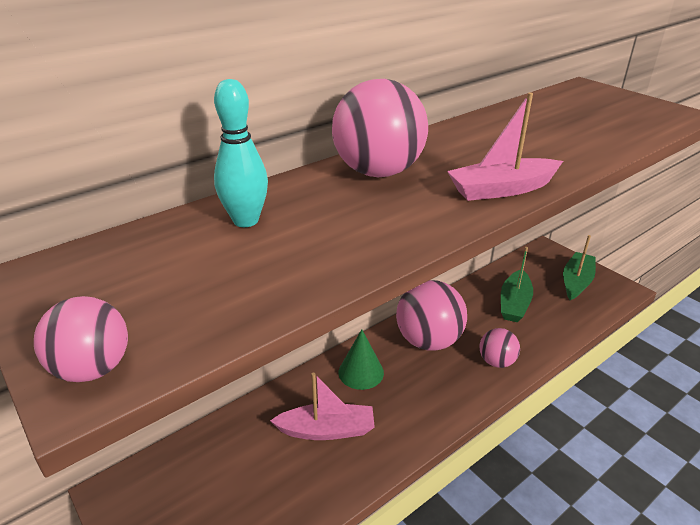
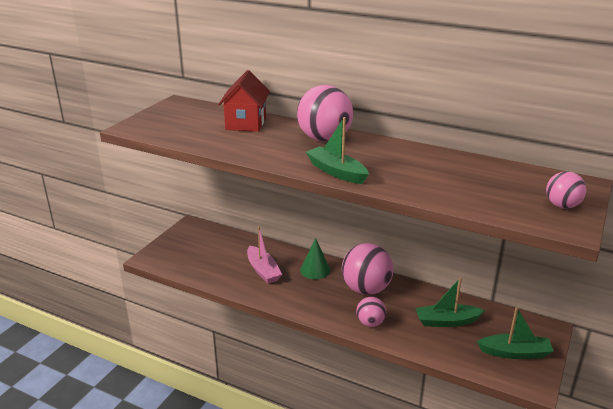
camera: 65 degrees right, 5 degrees down
(93, 369) = (137, 126): pink ball -> pink ball (562, 206)
(246, 221) = (246, 123): turquoise bowling pin -> red house
(501, 189) = (336, 172): pink boat -> green boat

